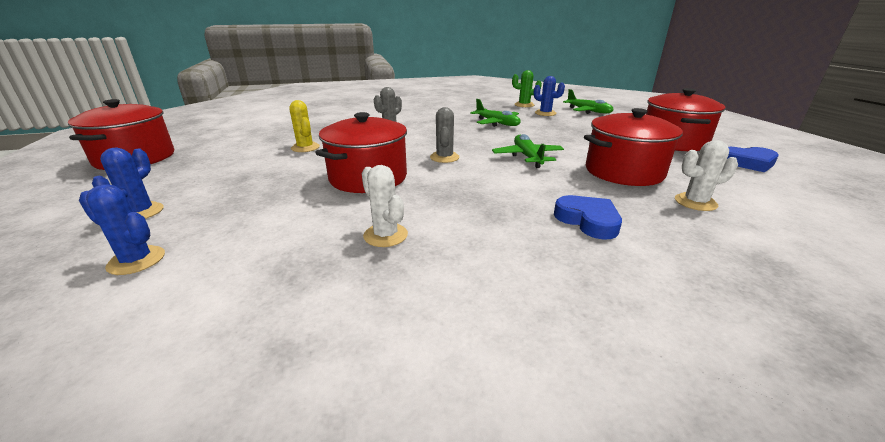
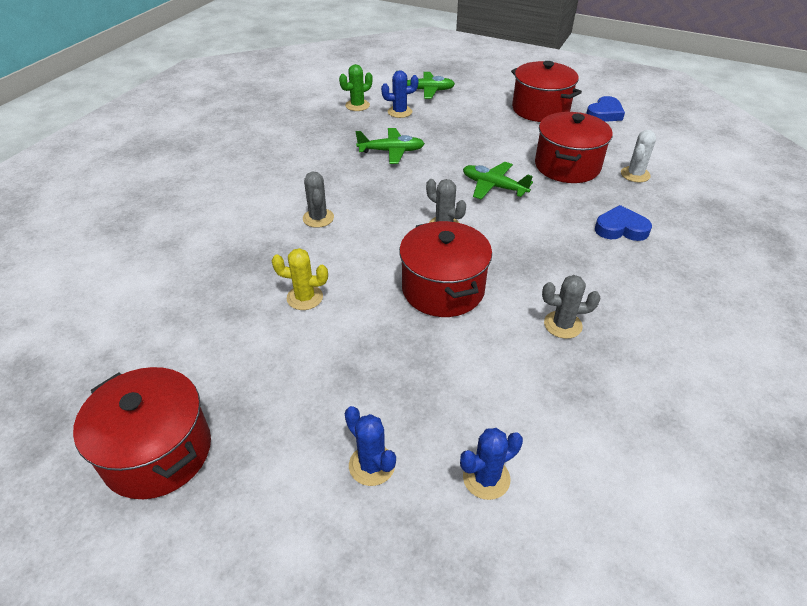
camera: 50 degrees left, 15 degrees up
(385, 235) = (562, 325): white cactus -> grey cactus

